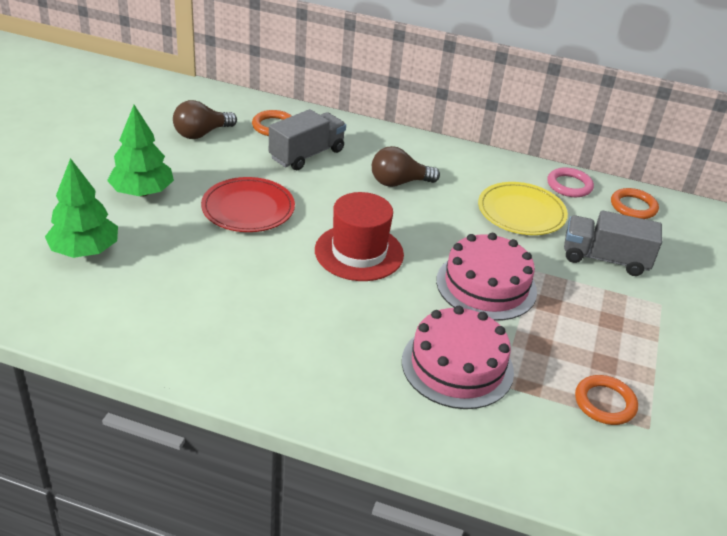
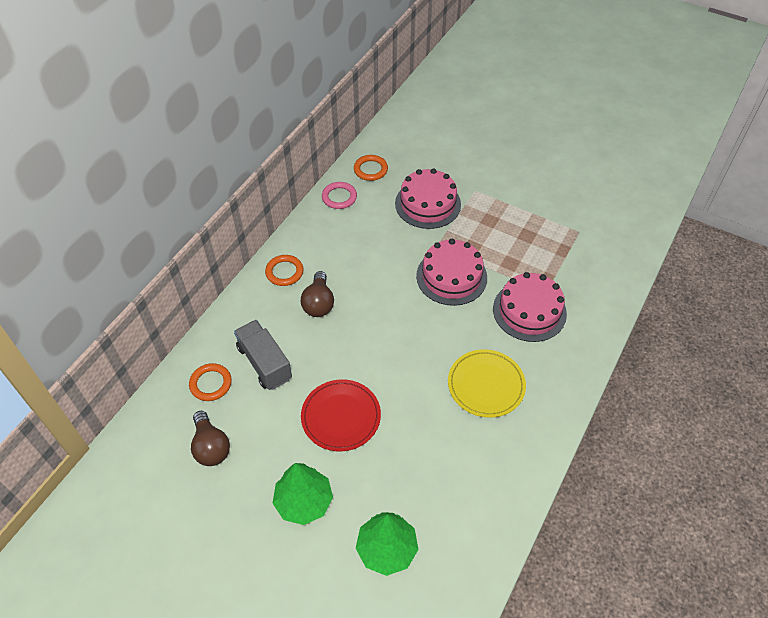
camera: 75 degrees left, 15 degrees up
(359, 252) = (407, 346): red hat -> none
(521, 212) = (369, 235): yellow plate -> yellow plate (486, 385)
(605, 259) = (428, 204): grey truck -> pink cake
(605, 403) = (560, 245): orange ring -> orange ring (284, 272)

